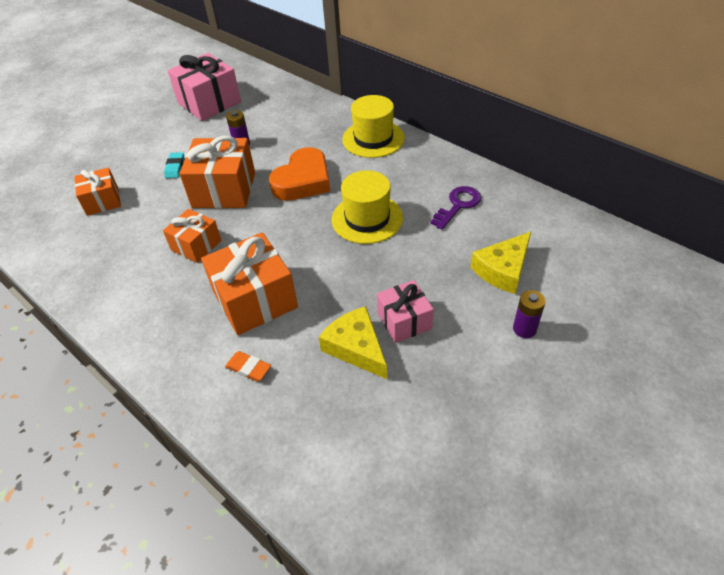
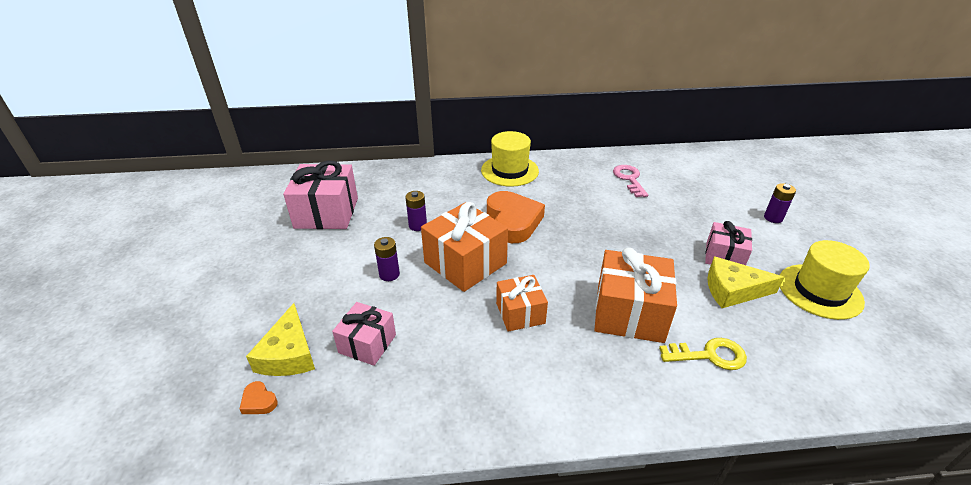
camera: 50 degrees left, 10 degrees down
(25, 195) = (259, 401): none -> orange heart
(102, 201) = (367, 343): orange gift -> pink gift
(175, 167) = (389, 274): turquoise eraser -> purple battery
(248, 368) = (709, 355): orange eraser -> yellow key
(367, 218) = (597, 217): yellow hat -> yellow hat (819, 291)
(458, 205) = (629, 179): purple key -> pink key
(503, 270) = (711, 197): yellow cheese -> yellow cheese (289, 354)

